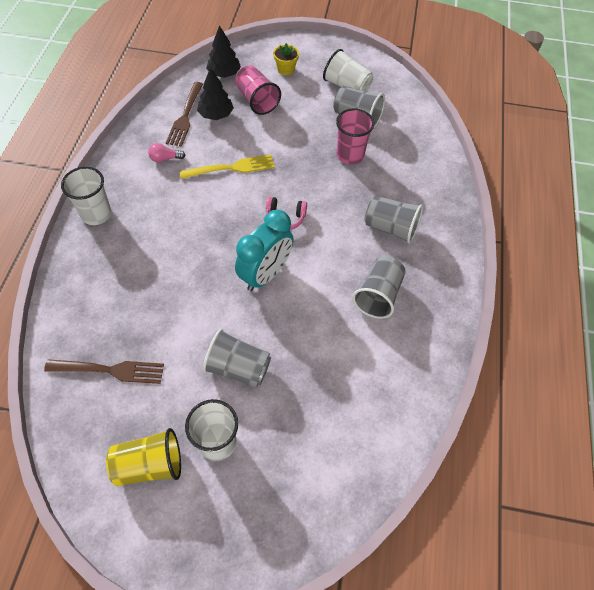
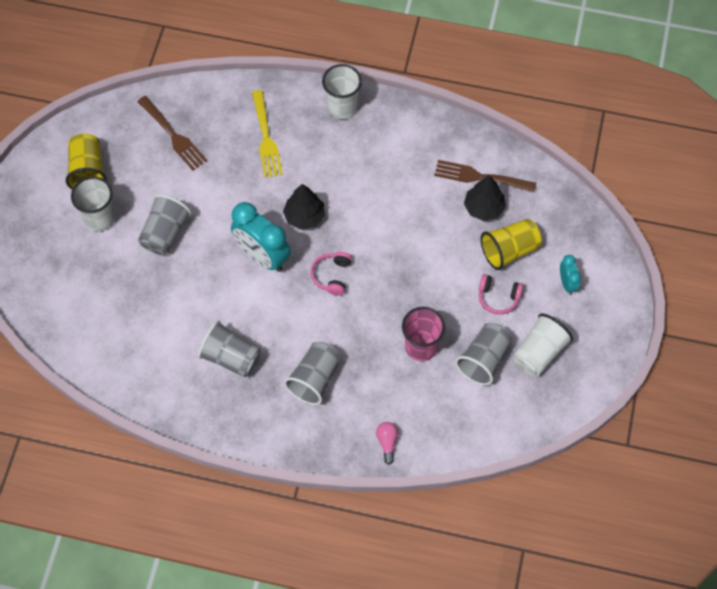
camera: 95 degrees right, 5 degrees up
(109, 370) = (172, 135): brown fork -> brown fork turned 45 degrees counterclockwise
(165, 158) = (416, 161): pink light bulb -> pink light bulb (387, 442)
(224, 74) = (555, 215): black tree -> black tree (304, 216)
(231, 168) = (402, 224): yellow fork -> yellow fork (265, 137)
(257, 100) = (509, 250): pink cup -> yellow cup
(286, 69) = (567, 283): yellow flower pot -> turquoise clock
(300, 108) = (498, 297): none -> pink headphones

